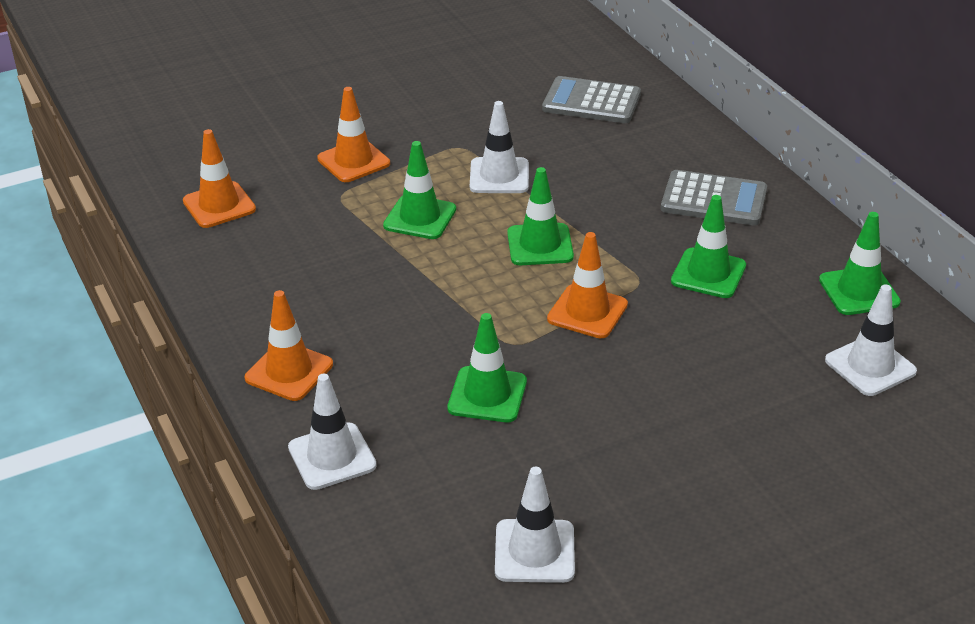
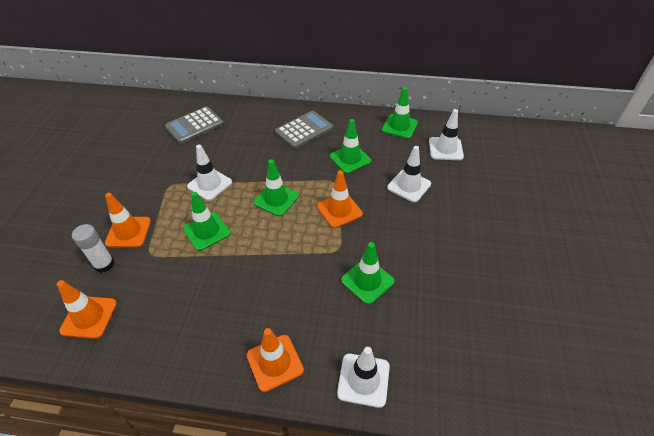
camera: 55 degrees left, 10 degrees up
(292, 173) = (104, 264): none -> white glue stick
(534, 551) = (492, 325): white traffic cone -> white traffic cone (409, 186)

